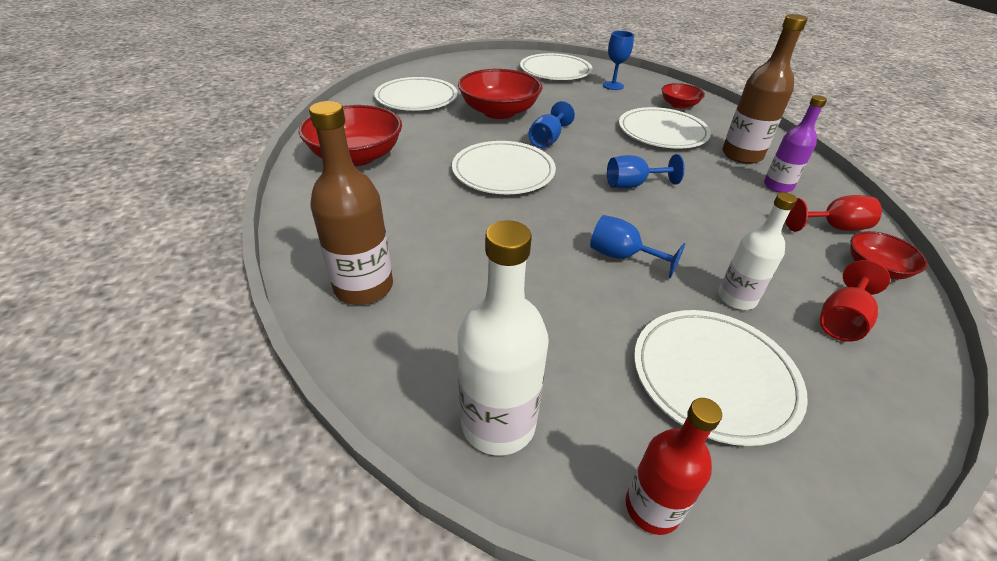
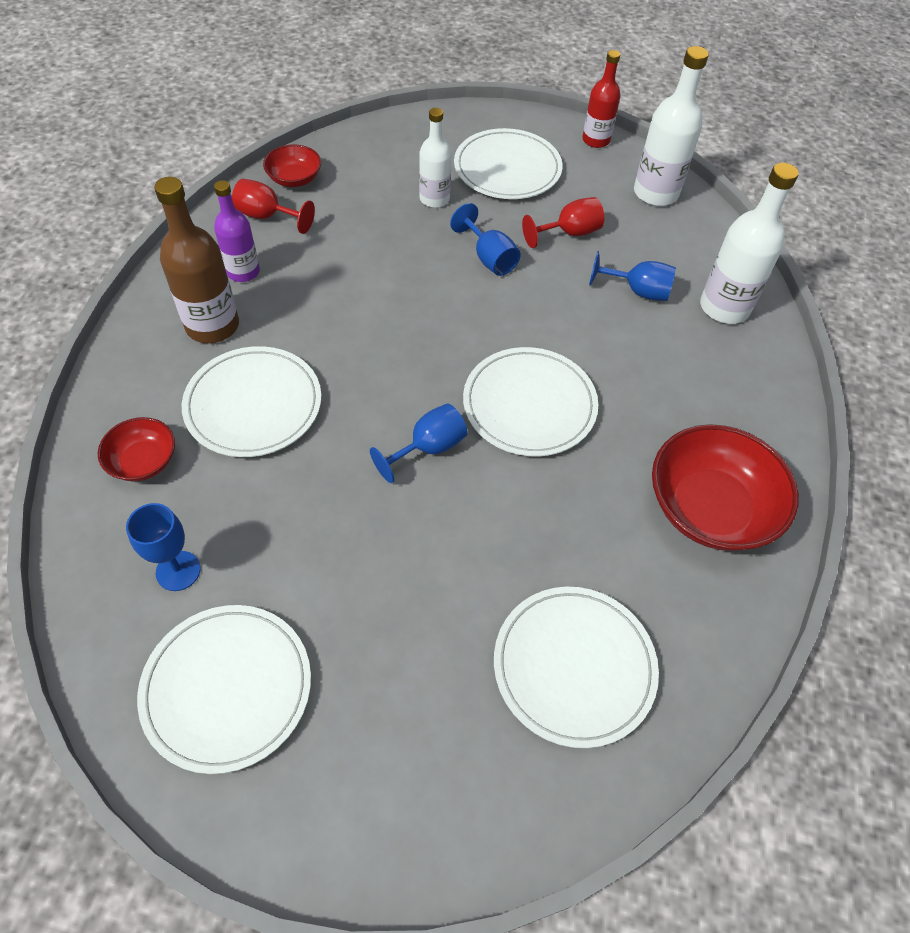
camera: 155 degrees left, 15 degrees up
(364, 287) = (724, 307): brown bottle -> white bottle
(499, 112) = (451, 555): red bowl -> none
(633, 185) = (396, 329): blue goblet -> blue goblet (637, 291)
(841, 320) = (380, 163): red goblet -> red goblet (569, 233)

